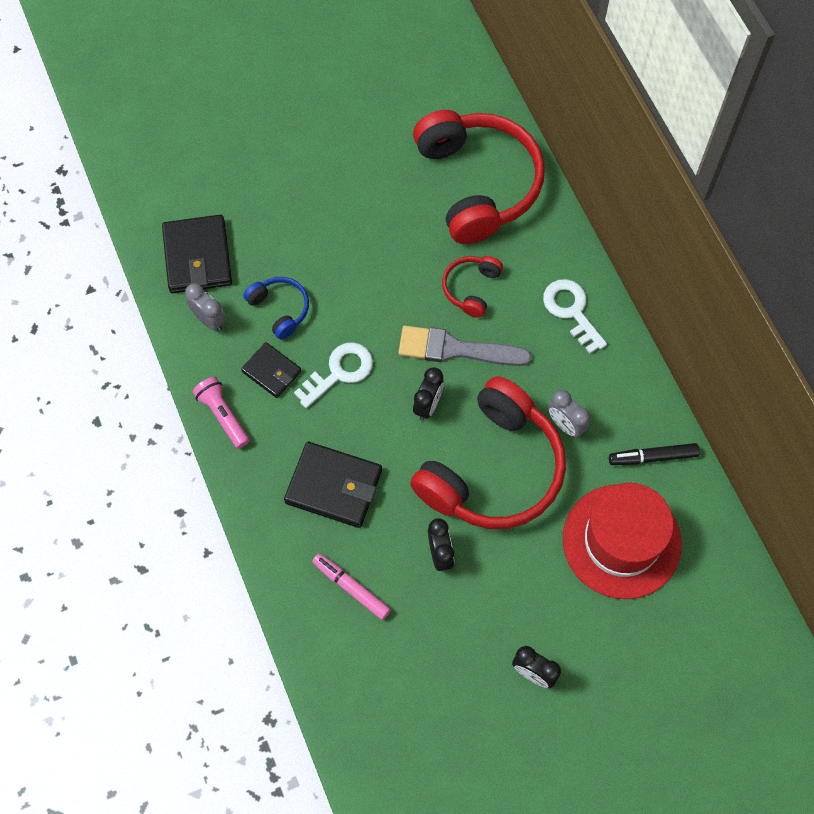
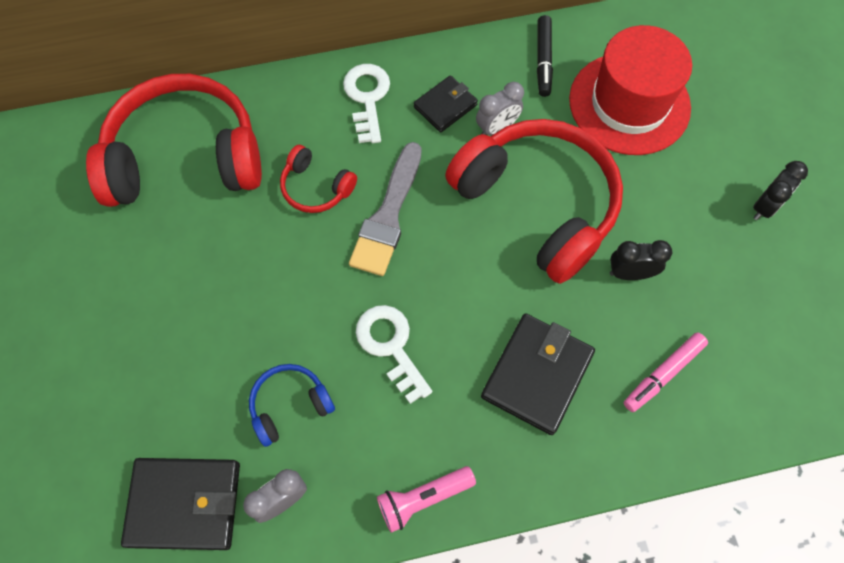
camera: 80 degrees left, 0 degrees up
(271, 371) = (374, 427): black wallet -> black wallet (445, 106)
(428, 405) = (451, 256): black clock -> none
(571, 311) = (367, 98): white key -> white key turned 105 degrees clockwise

